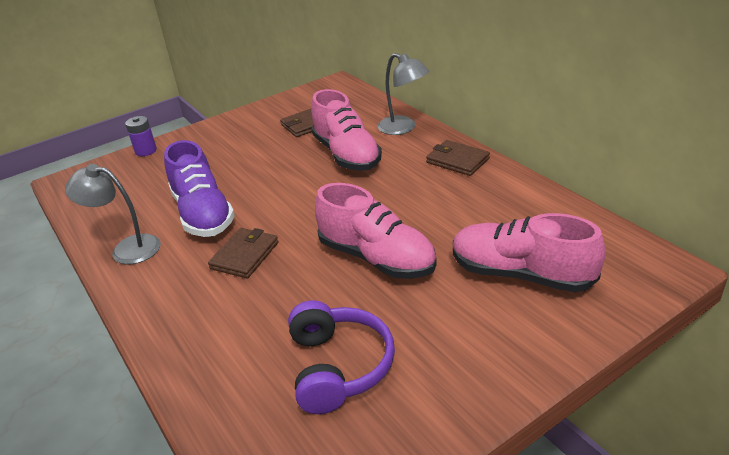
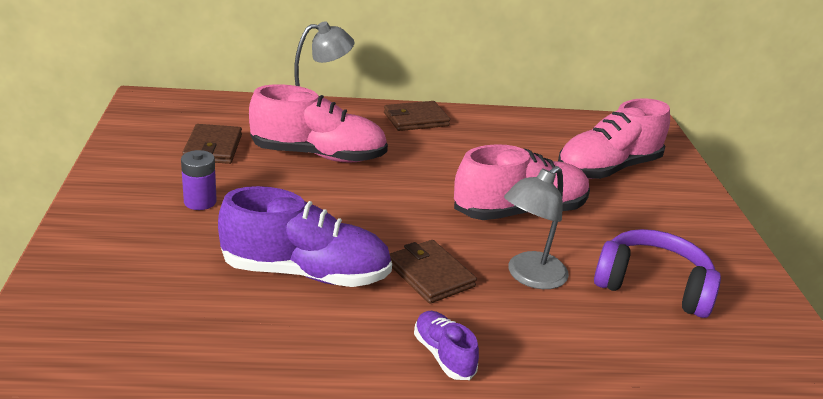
camera: 65 degrees left, 5 degrees down
(127, 249) = (307, 351): grey lamp -> grey lamp (529, 276)
(146, 151) = (60, 265): purple battery -> purple battery (200, 202)
(158, 297) = (443, 355): none -> purple shoe

